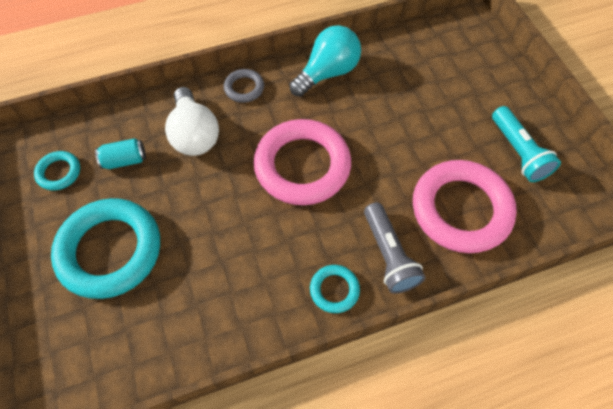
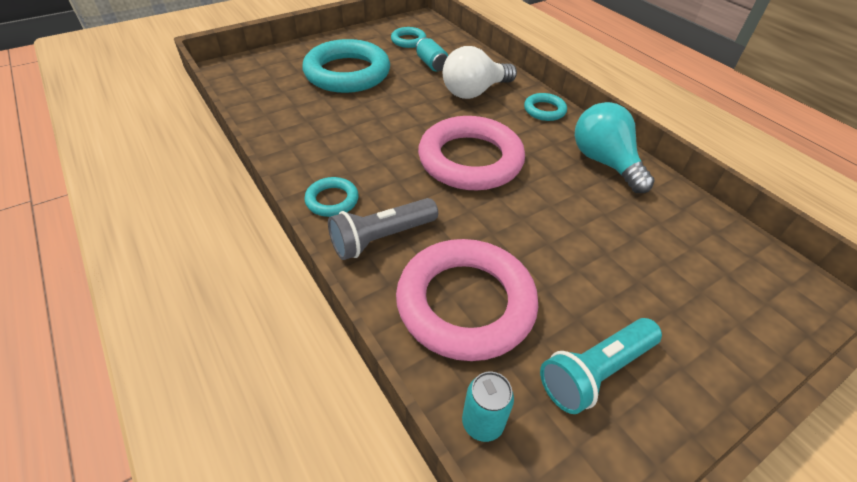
camera: 75 degrees right, 15 degrees down
(244, 88) = (544, 110): grey ring -> turquoise ring
(328, 73) = (604, 162): turquoise light bulb -> turquoise light bulb turned 150 degrees counterclockwise
(550, 222) = (482, 423): none -> turquoise can

